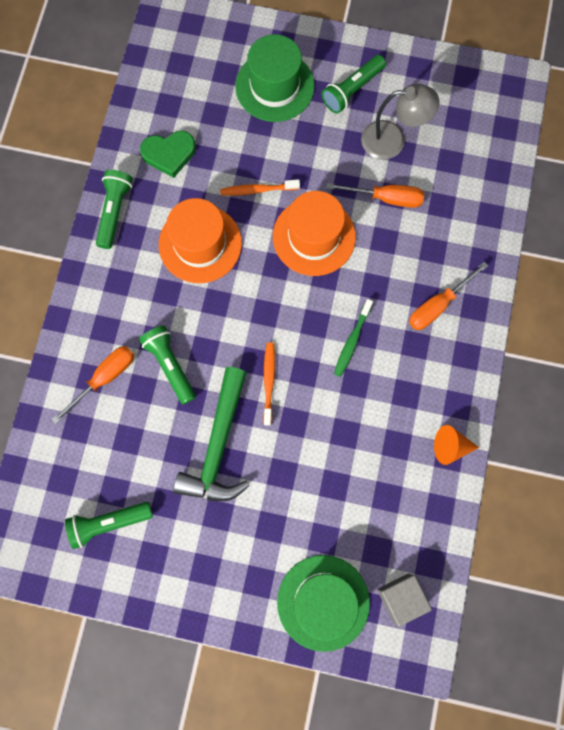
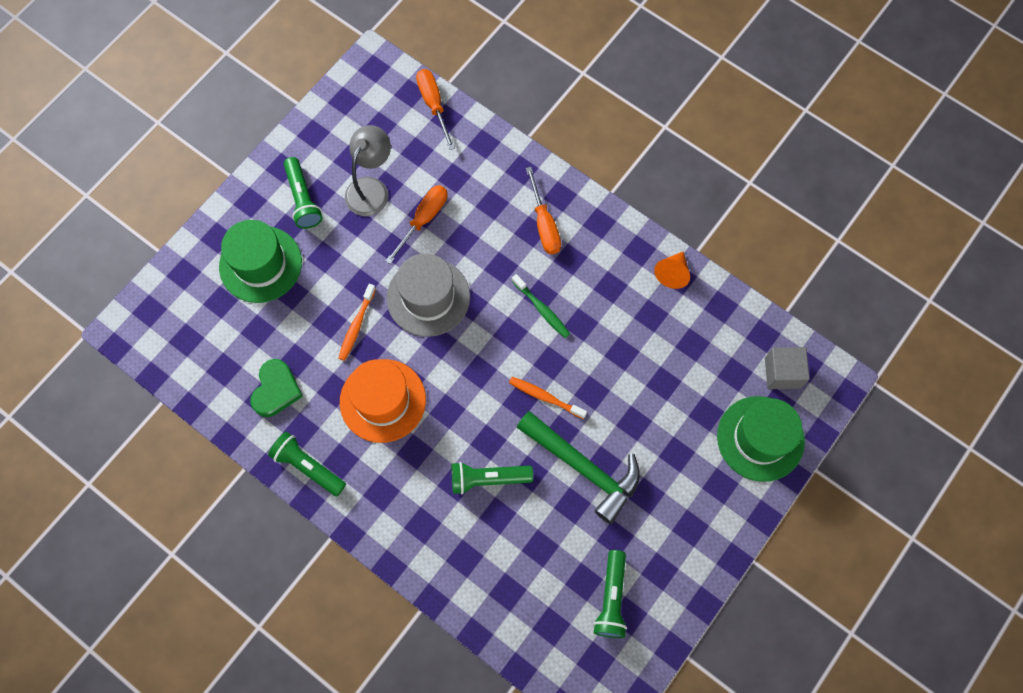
camera: 65 degrees left, 5 degrees down
(104, 378) = (471, 545): orange screwdriver -> orange screwdriver (433, 105)
(314, 237) = (428, 297): orange hat -> grey hat

